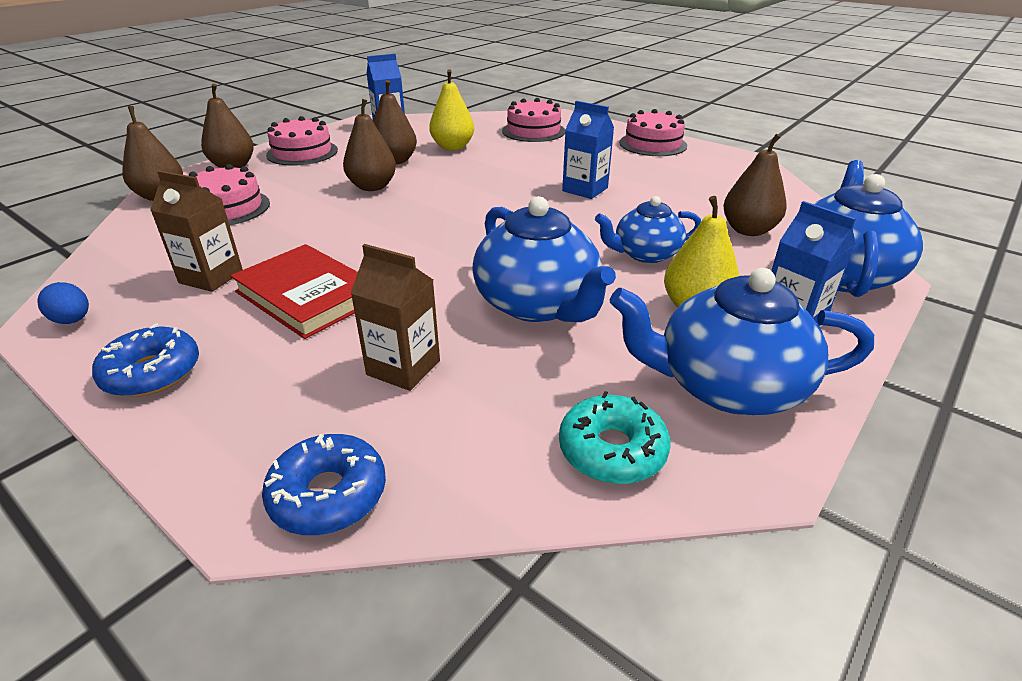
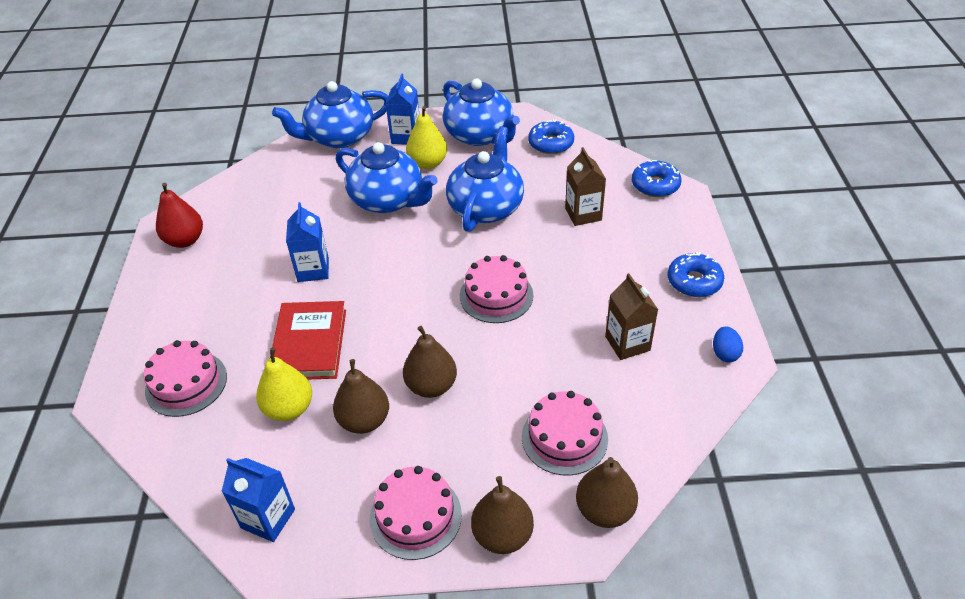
camera: 130 degrees left, 10 degrees up
(307, 296) = (586, 287): red book -> red book (309, 344)
(612, 450) = (551, 143): turquoise donut -> blue donut
(645, 254) = (388, 200): blue teapot -> blue teapot, size x1.62
(653, 144) = (164, 286): pink cake -> pink cake (496, 295)
(708, 160) = (185, 240): none -> red pear
(748, 230) = (312, 179): brown pear -> none

